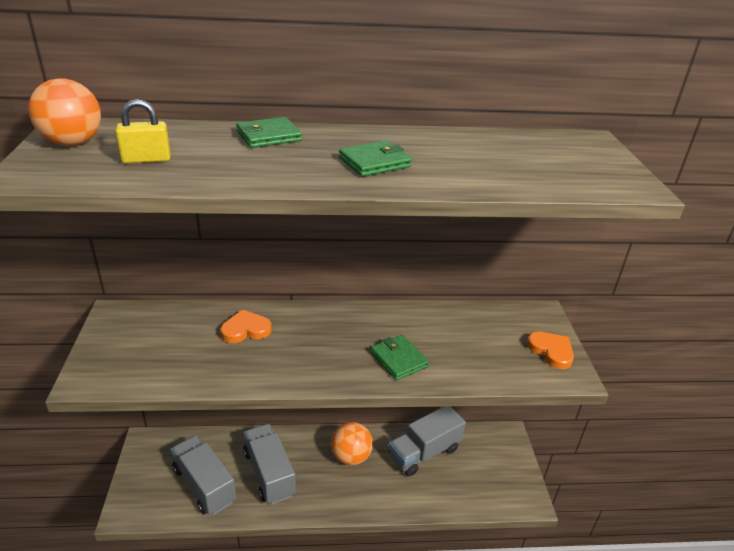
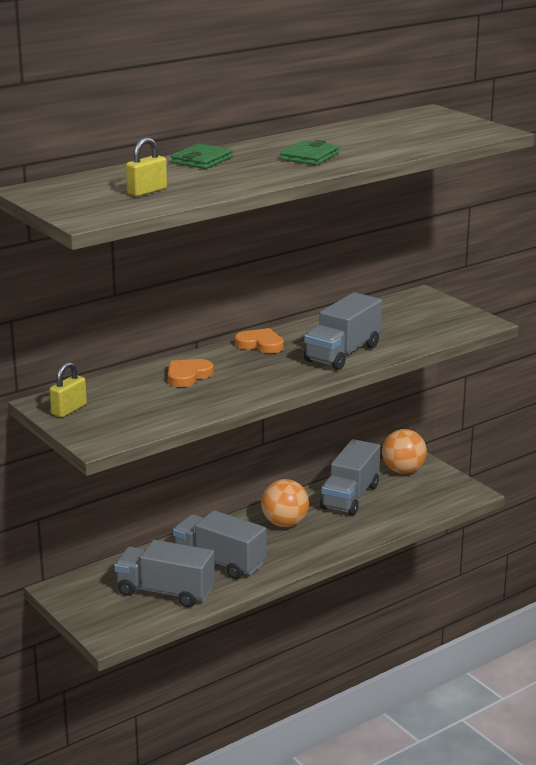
camera: 30 degrees left, 10 degrees down
(73, 143) = (65, 196): orange ball -> orange ball (403, 471)
(117, 329) = (69, 410): none -> yellow padlock
(399, 359) = (342, 353): green wallet -> grey truck
(551, 351) = (453, 314): orange heart -> orange heart (260, 344)

